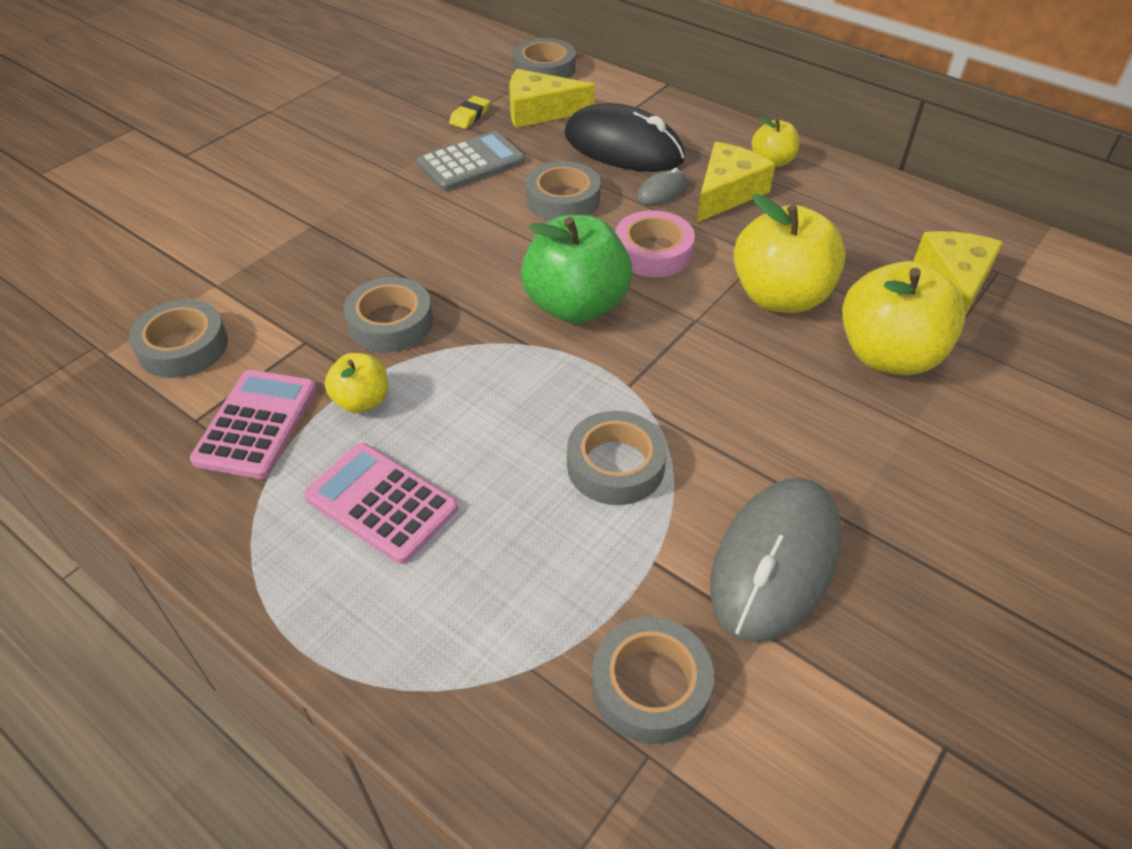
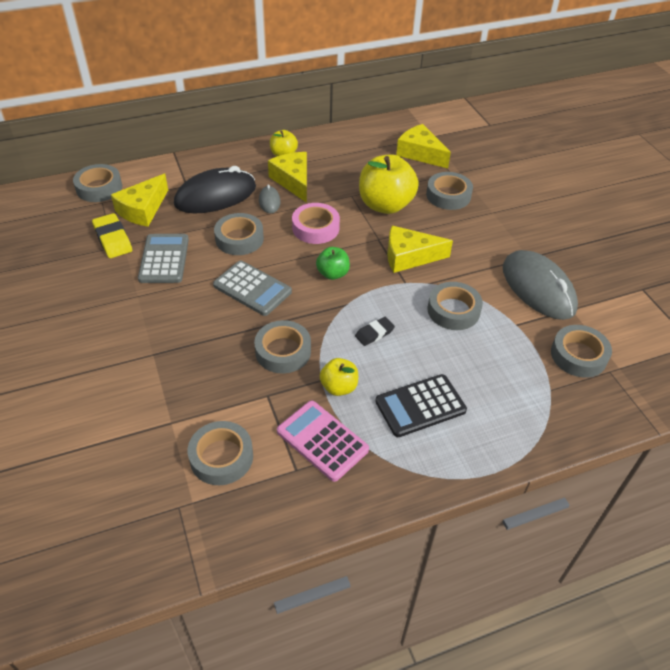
camera: 60 degrees left, 0 degrees up
(381, 502) = (420, 406): pink calculator -> black calculator
(470, 116) = (113, 239): yellow eraser -> yellow eraser, size x1.59
(481, 249) = (252, 289): none -> grey calculator
(491, 395) = (374, 333): none -> black eraser
(576, 306) = (333, 274): green apple -> green apple, size x0.52
(689, 368) = (409, 257): none -> yellow cheese
(888, 355) = (448, 195): yellow apple -> grey tape

